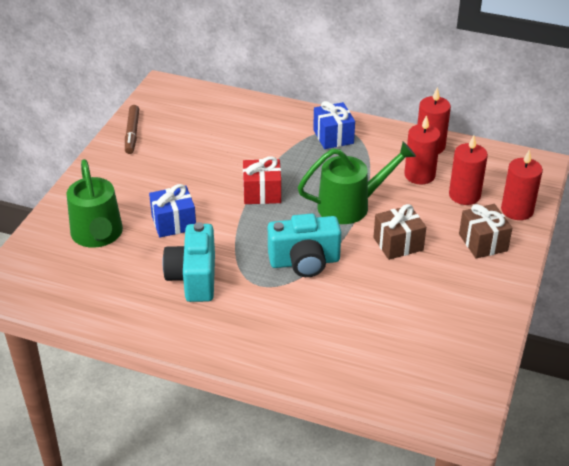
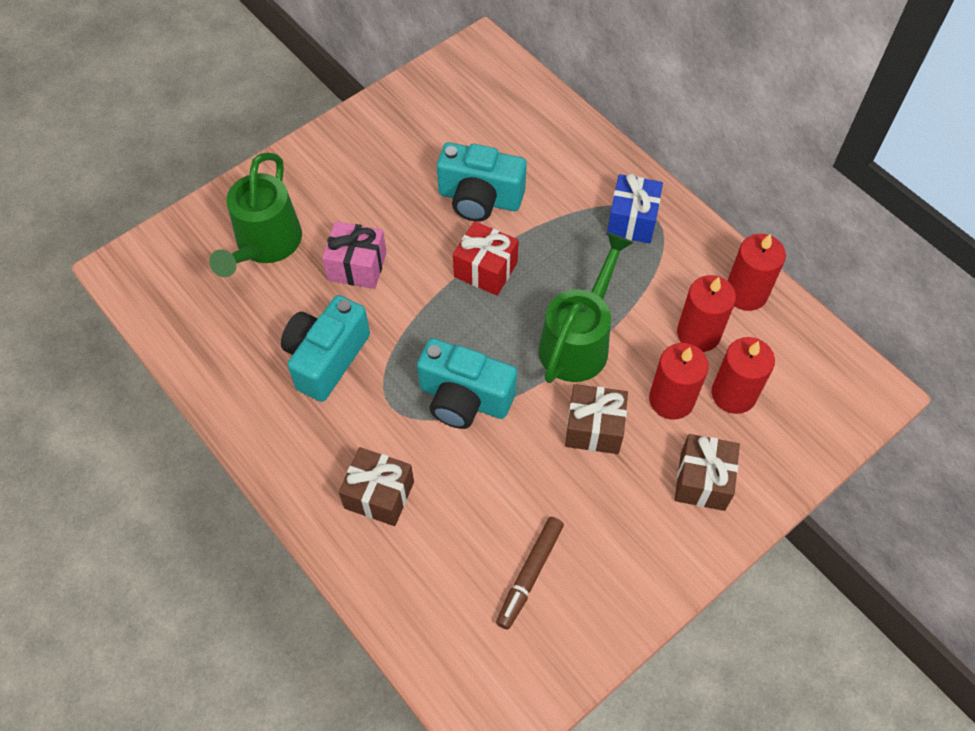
camera: 30 degrees right, 20 degrees up
(132, 133) = (398, 108): brown marker -> brown marker (530, 574)
(174, 223) = (357, 266): blue gift -> pink gift
(227, 160) = (479, 199): none -> turquoise camera
(291, 333) = (379, 495): none -> brown gift
(351, 205) = (579, 340): green watering can -> green watering can turned 75 degrees counterclockwise
(517, 210) = (786, 452): red candle -> red candle (671, 399)

